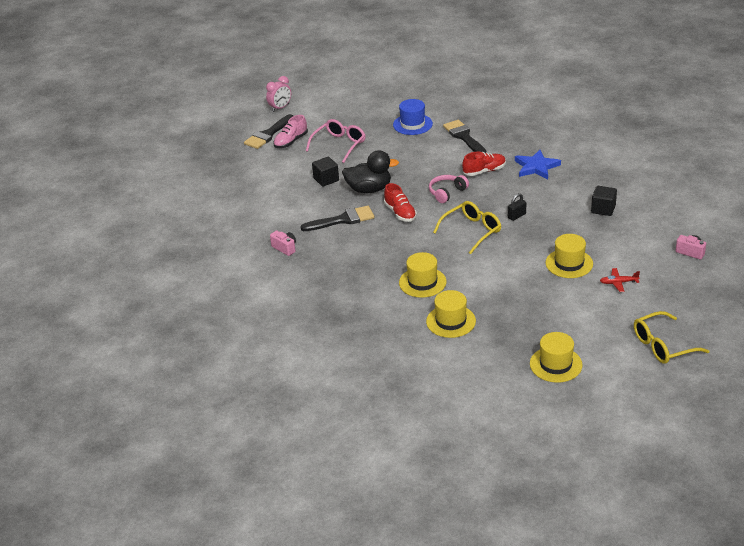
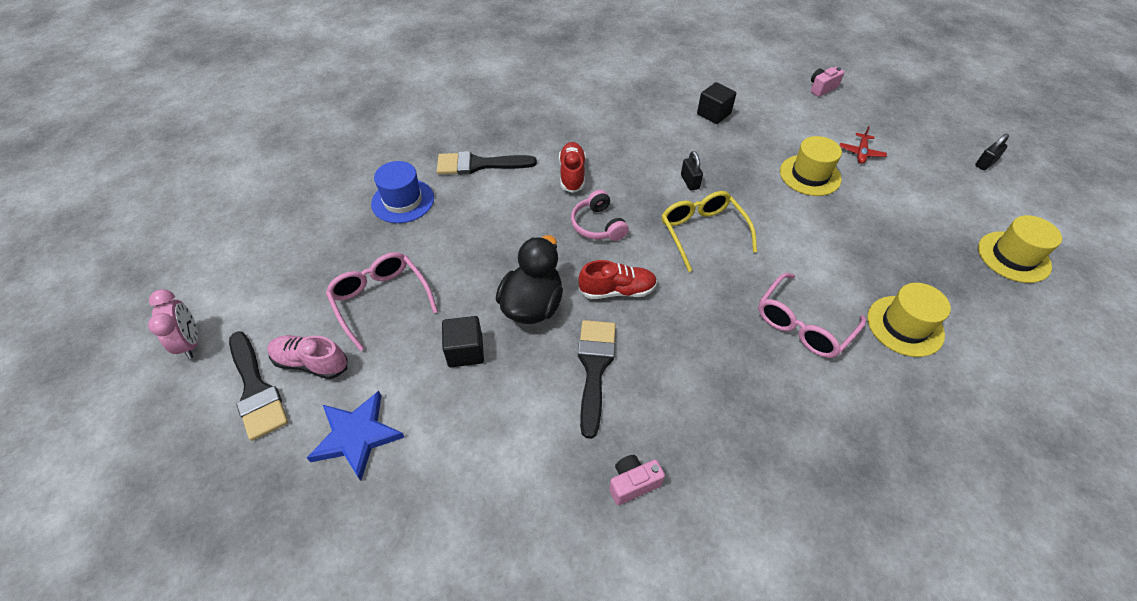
camera: 70 degrees left, 15 degrees up
(291, 141) = (311, 363): pink shoe -> pink shoe turned 135 degrees clockwise
(422, 282) = (802, 325): yellow hat -> pink glasses
(536, 167) = (595, 130): blue star -> blue star (356, 436)
(662, 346) = (985, 163): yellow glasses -> black padlock

